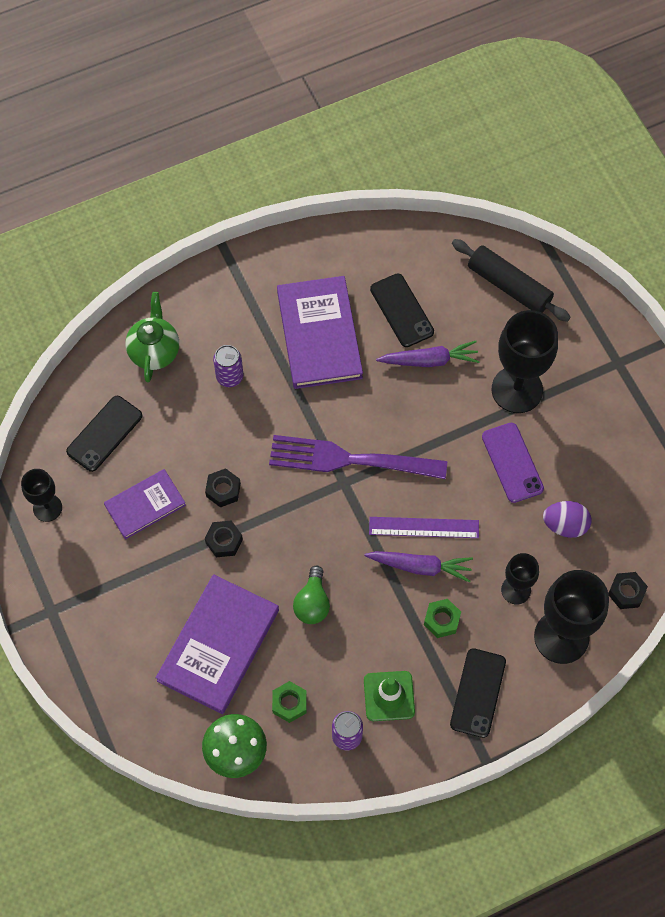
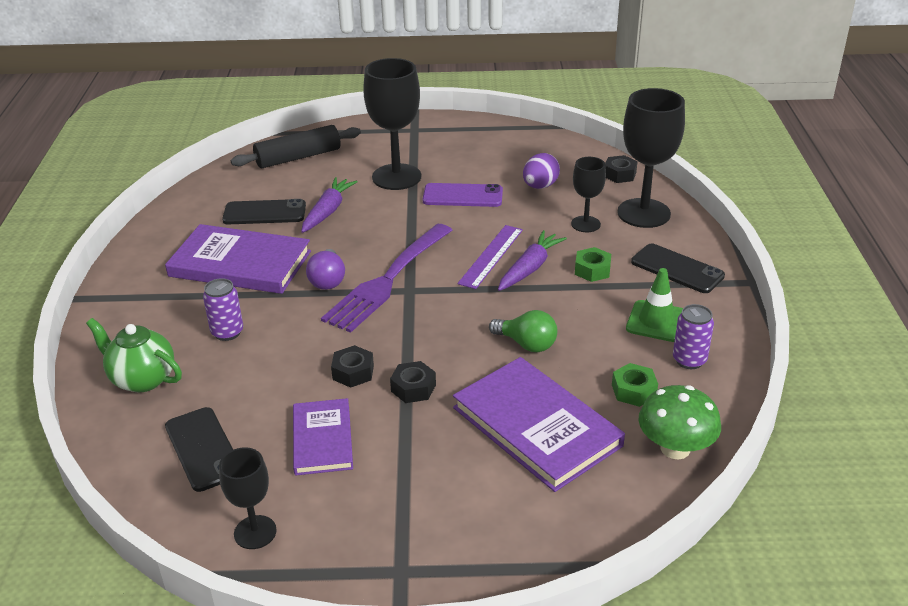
camera: 65 degrees left, 30 degrees down
(327, 413) = (327, 280): none -> purple light bulb

